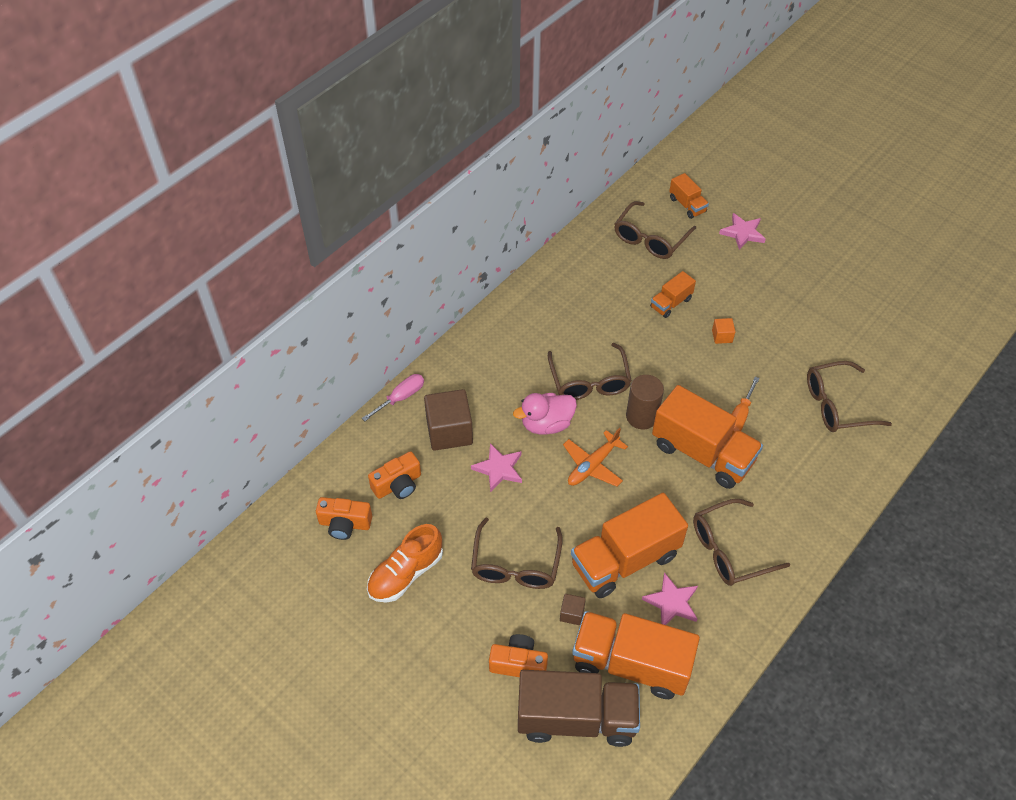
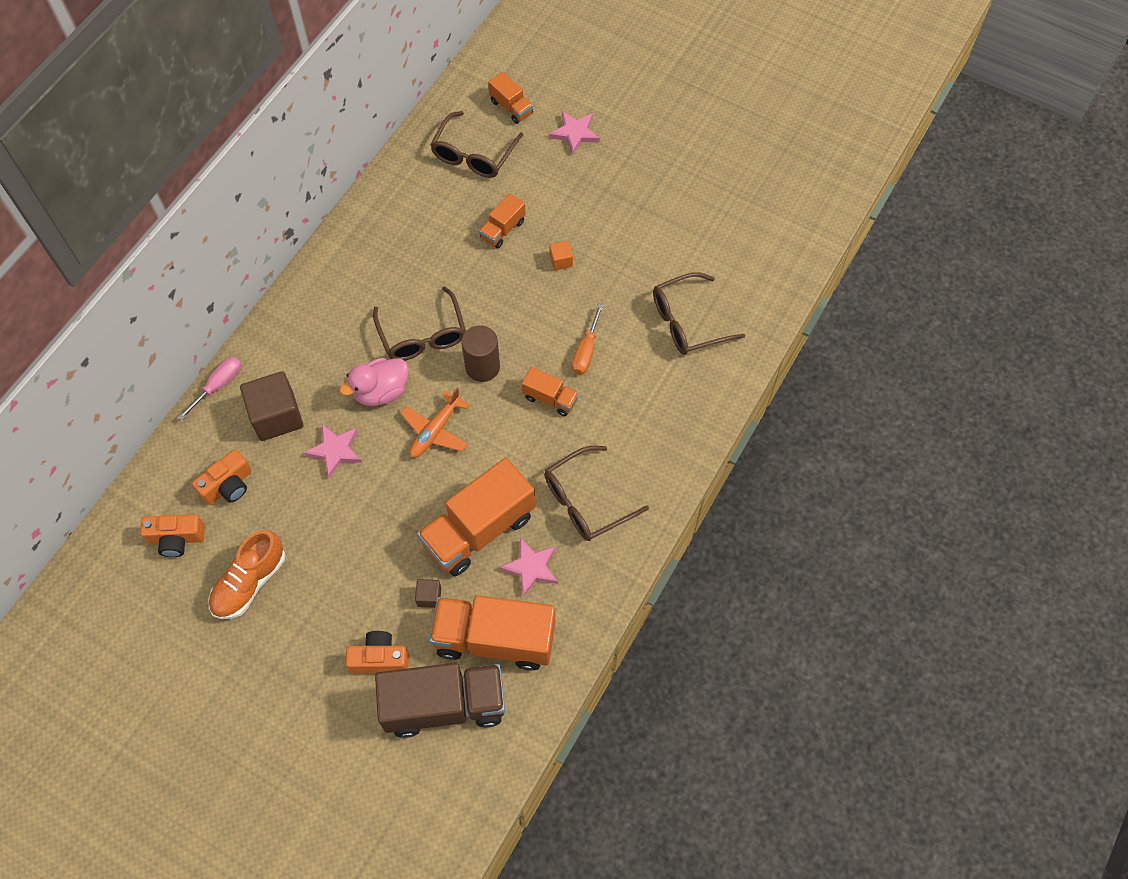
camera: 10 degrees left, 10 degrees up
(515, 564) = (365, 553): brown glasses -> none
(702, 453) = (550, 398): orange truck -> orange truck, size x0.49

